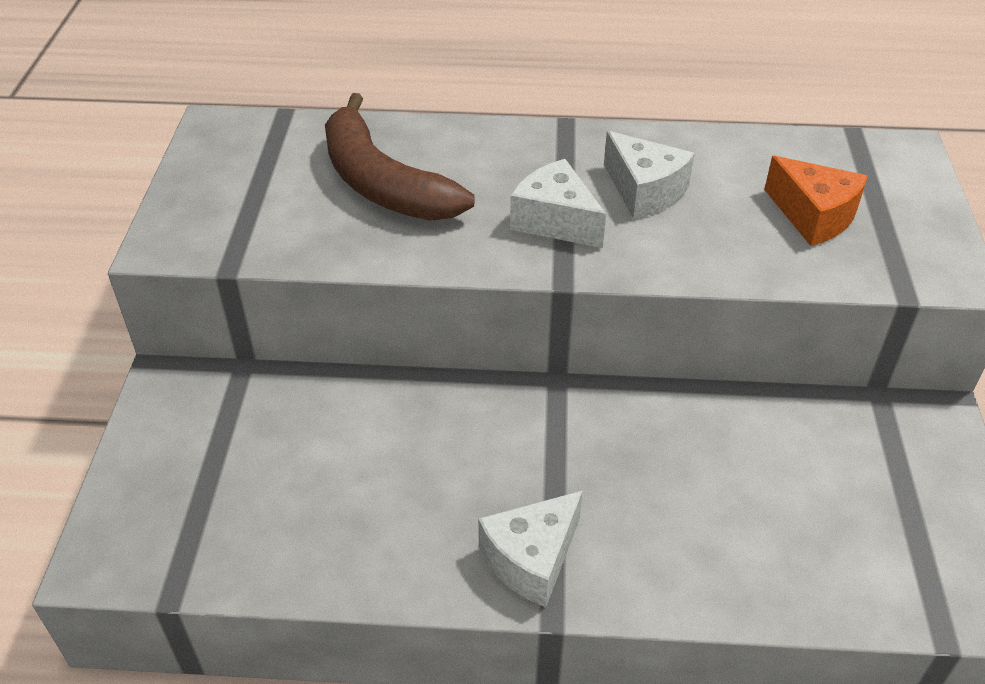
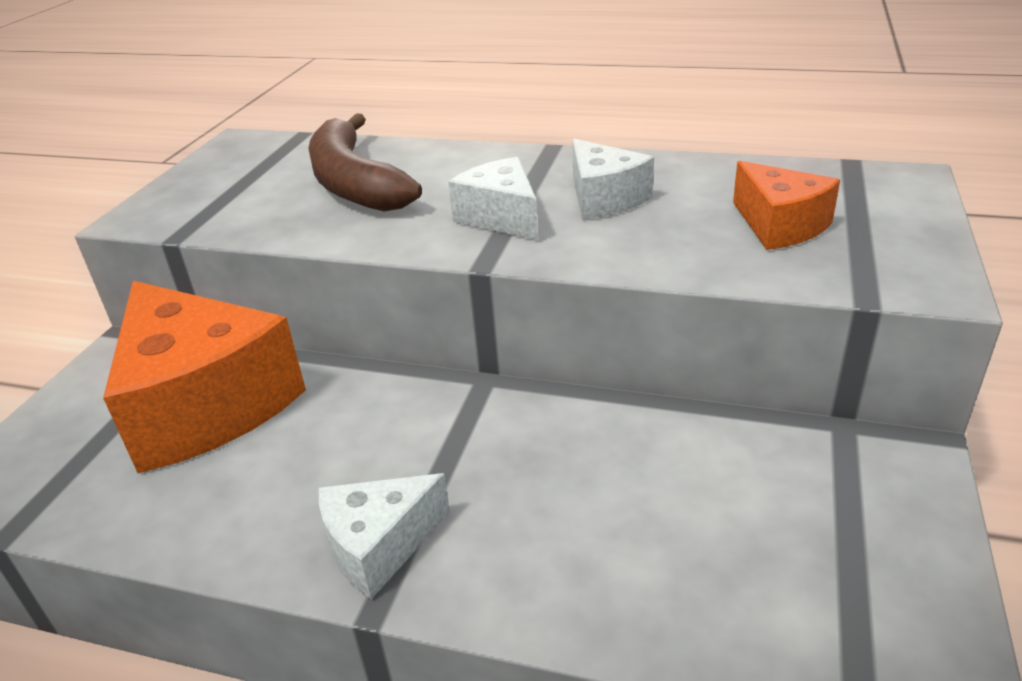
camera: 15 degrees right, 10 degrees down
(294, 437) = (205, 404): none -> orange cheese

